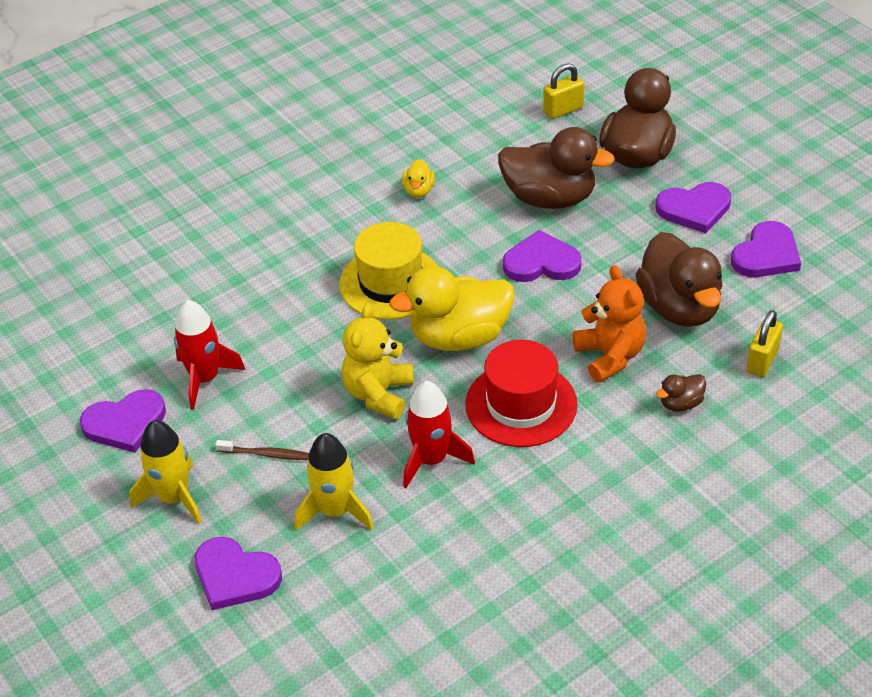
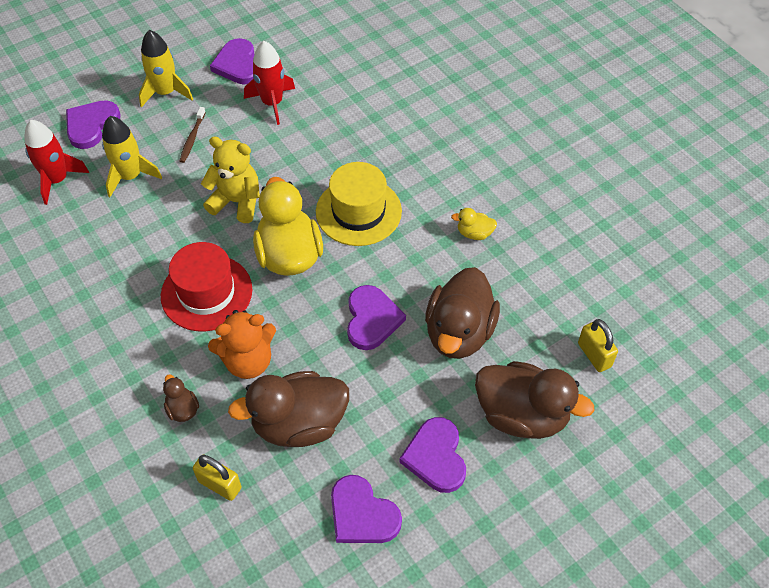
camera: 90 degrees right, 10 degrees up
(431, 459) = (164, 232): red rocket -> red rocket (57, 180)

